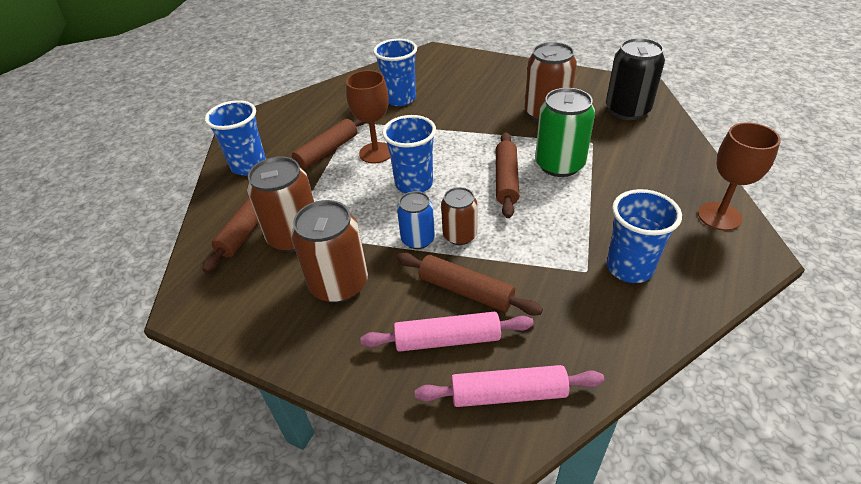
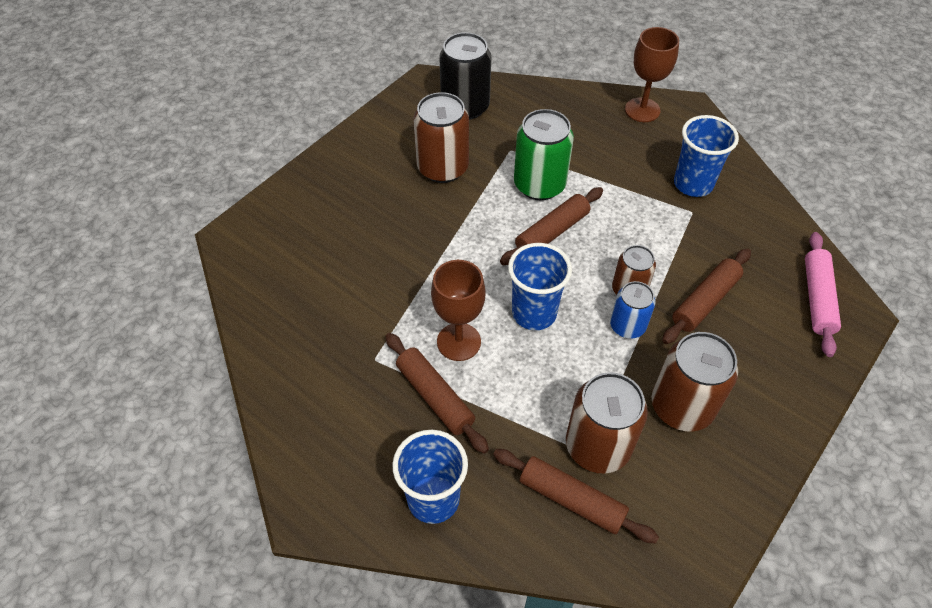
camera: 80 degrees left, 10 degrees up
(400, 99) = (342, 296): blue cup -> none
(447, 339) = (761, 327): pink rolling pin -> none
(506, 180) = (552, 232): brown rolling pin -> brown rolling pin turned 60 degrees counterclockwise

